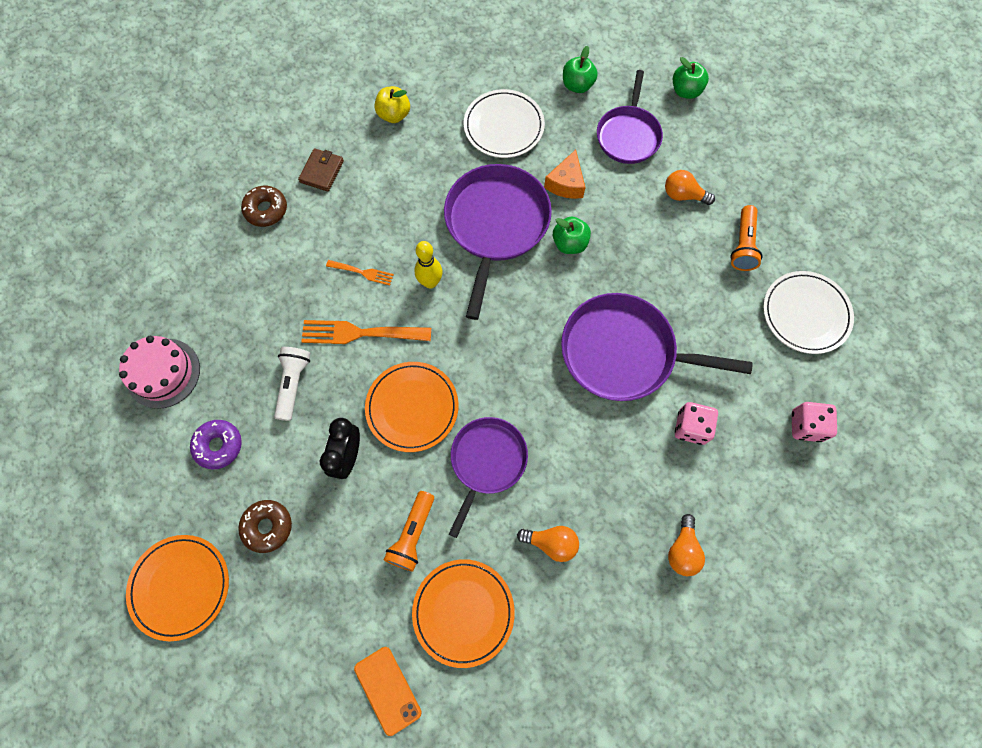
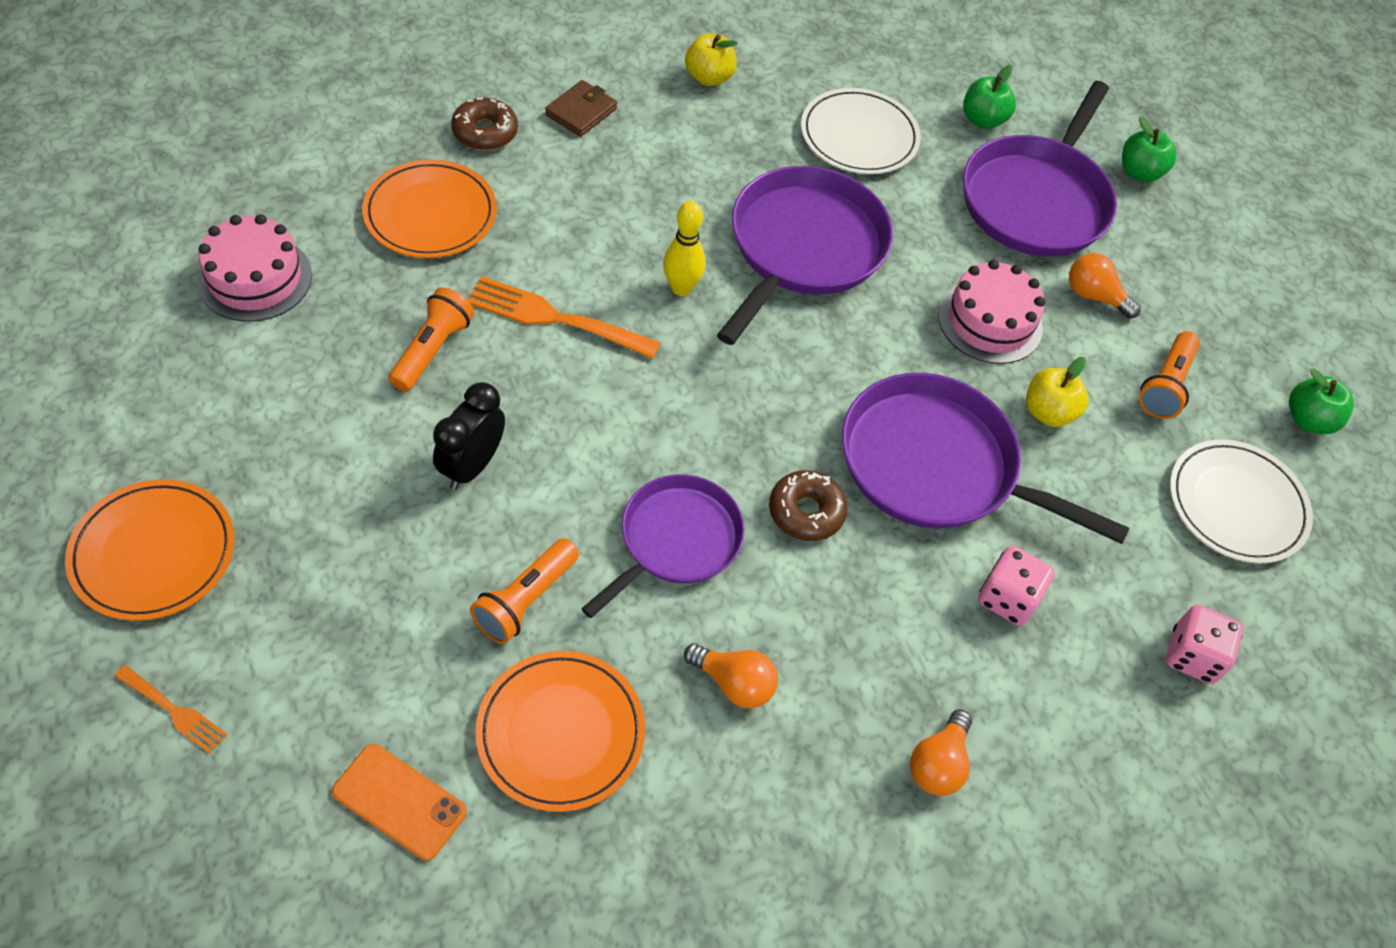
camera: 10 degrees right, 15 degrees down
(218, 446) = (291, 392): purple donut -> none
(267, 526) = (315, 518): brown donut -> brown donut (806, 512)
(293, 384) = (432, 350): white flashlight -> orange flashlight
(363, 272) = (589, 246): orange fork -> orange fork (174, 711)
(387, 690) = (399, 802): orange phone -> orange phone turned 45 degrees counterclockwise
(412, 407) = (592, 434): orange plate -> orange plate (430, 214)
(566, 183) = (925, 229): orange cheese -> none
(569, 243) = (903, 304): green apple -> green apple (1308, 420)
(625, 237) = (990, 321): none -> pink cake
(628, 135) = (1036, 199): purple pan -> purple pan, size x1.55
(678, 290) = (1048, 412): none -> yellow apple

